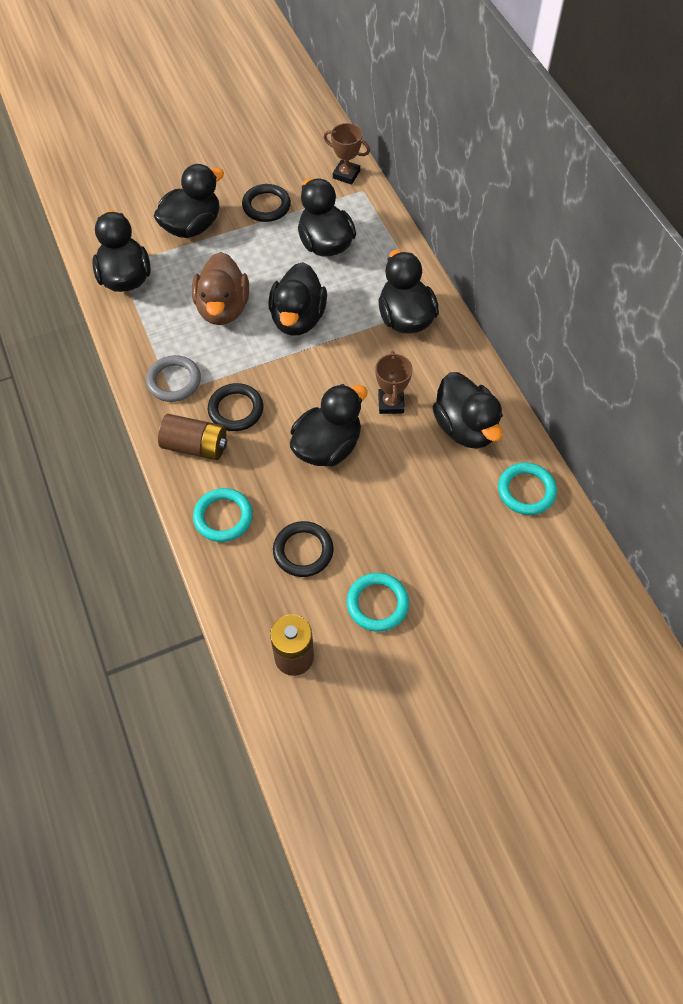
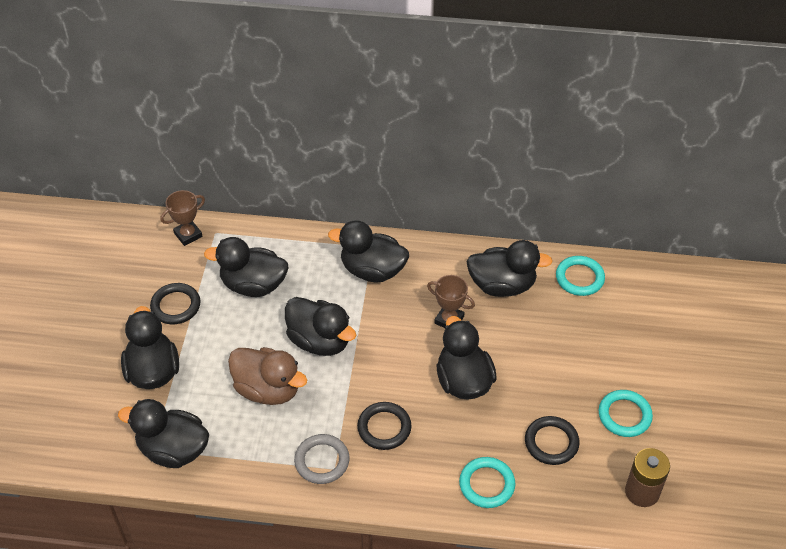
camera: 60 degrees left, 10 degrees down
(195, 446) = (402, 474): brown battery -> none

